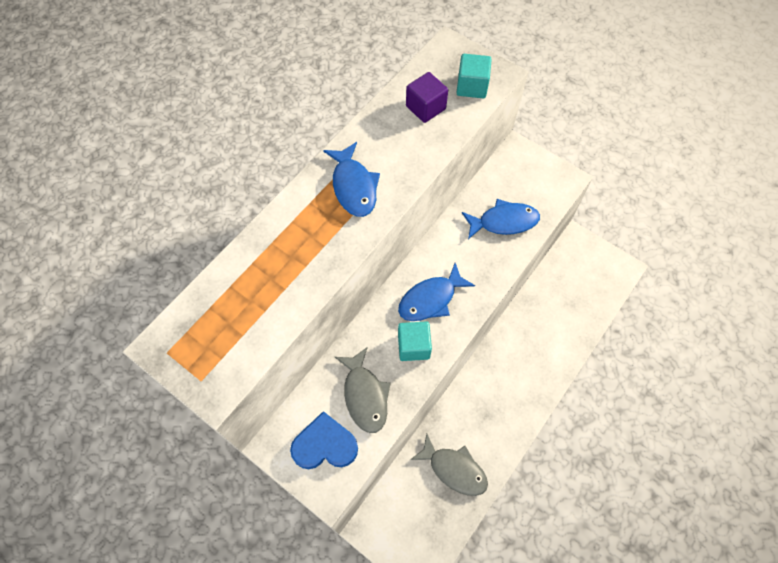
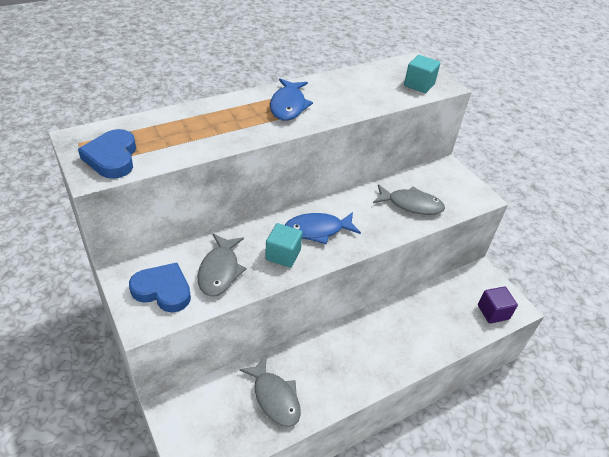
camera: 20 degrees right, 20 degrees down
(218, 356) = (112, 158): none -> blue heart
(425, 107) = (374, 84): purple cube -> purple cube (493, 312)
(504, 222) = (411, 205): blue fish -> grey fish

